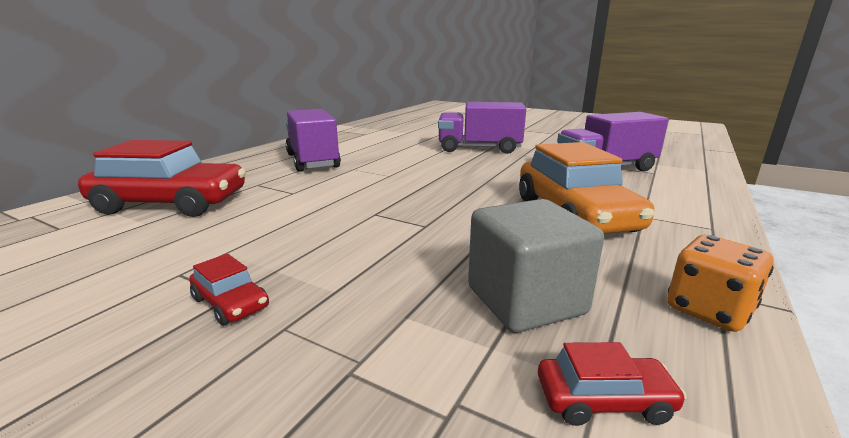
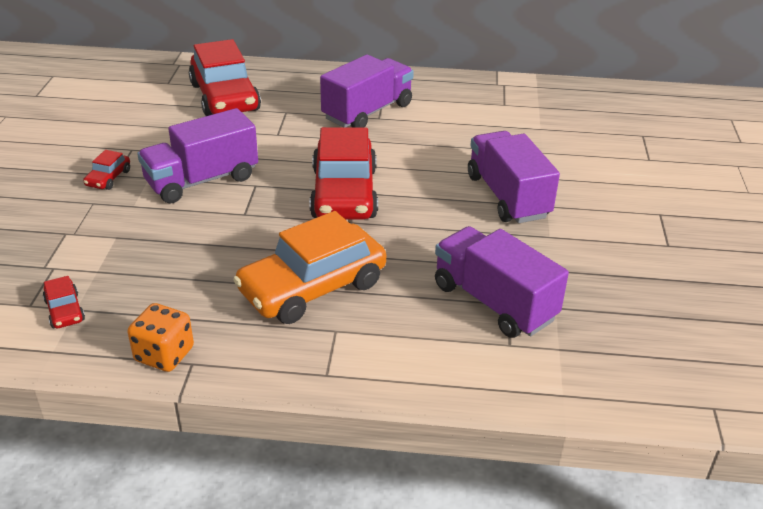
camera: 65 degrees right, 15 degrees up
(331, 237) = (202, 180): none -> purple truck
(430, 184) = (344, 193): none -> red car
(525, 300) = (148, 277): grey cube -> none

